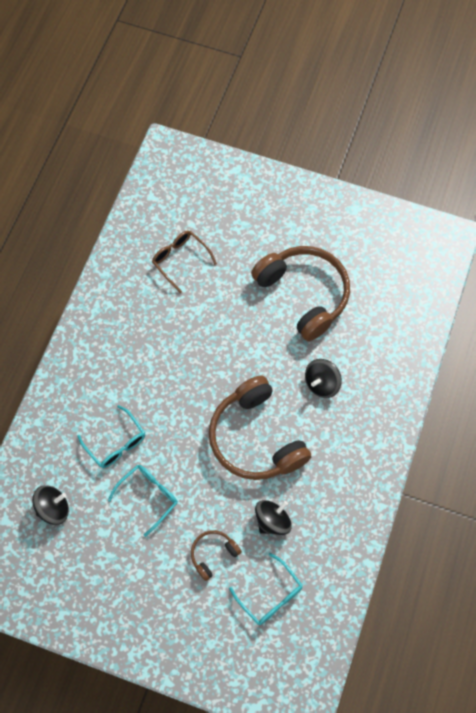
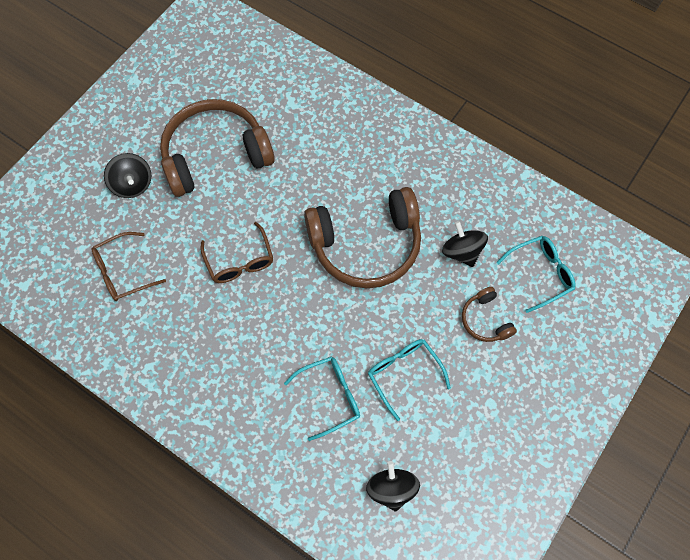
camera: 75 degrees left, 0 degrees up
(212, 342) = (240, 261): none -> brown glasses
(321, 383) = (324, 165): black spinning top -> black spinning top (132, 184)

